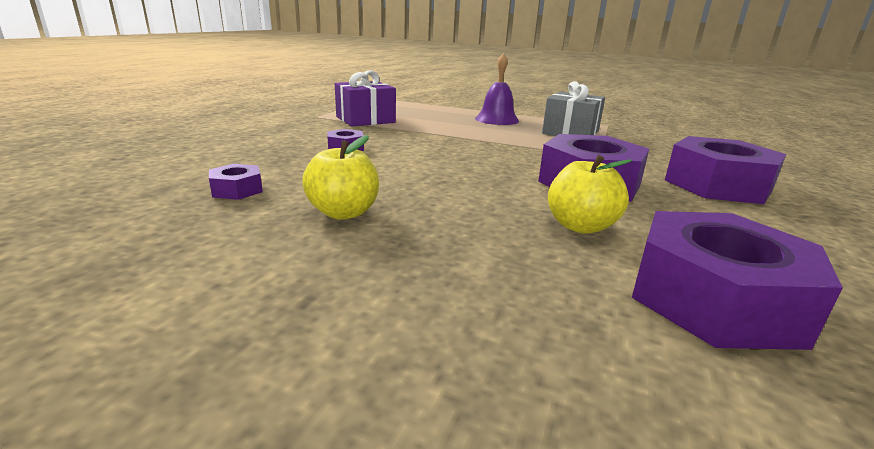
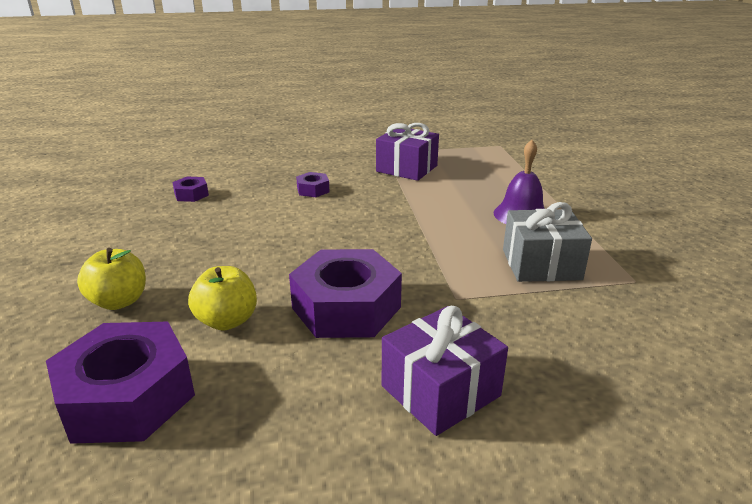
camera: 60 degrees right, 5 degrees up
(343, 213) = (181, 233): yellow apple -> yellow apple (119, 301)
(717, 185) = (440, 391): purple nut -> purple gift

